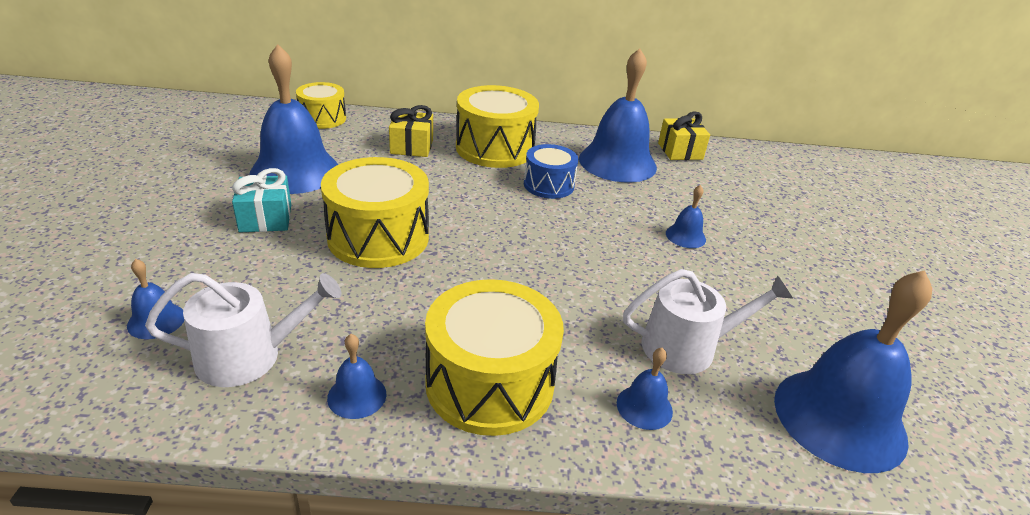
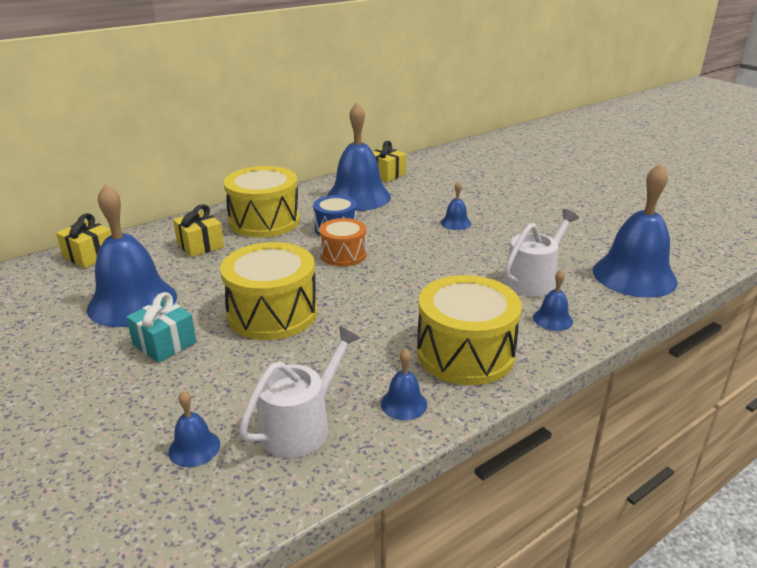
camera: 35 degrees left, 5 degrees down
(323, 118) = (89, 256): yellow drum -> yellow gift
(519, 213) = (343, 254): none -> orange drum

